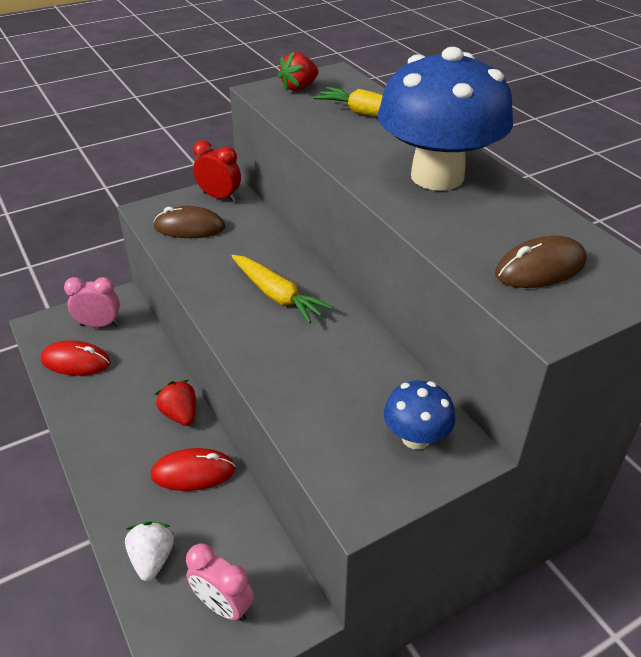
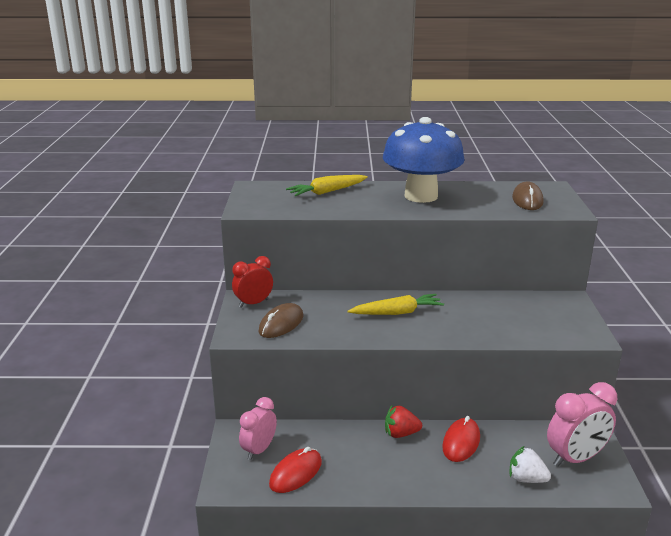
camera: 60 degrees left, 15 degrees down
(223, 605) = (575, 458): pink clock -> pink clock, size x1.50
(299, 87) = (258, 200): red strawberry -> none
(416, 438) = (553, 308): blue mushroom -> none

